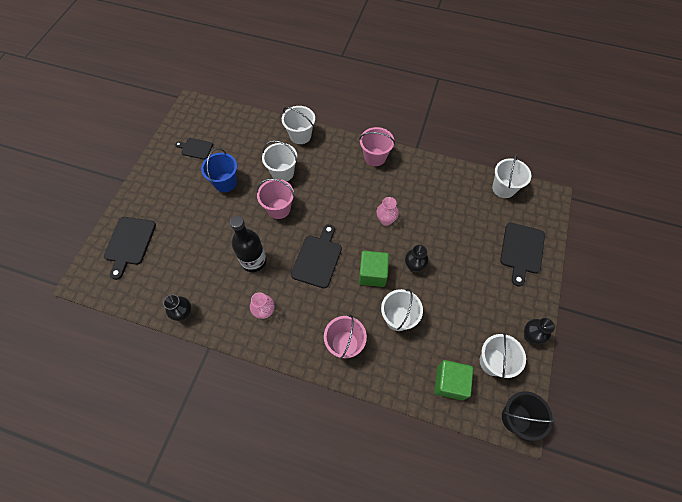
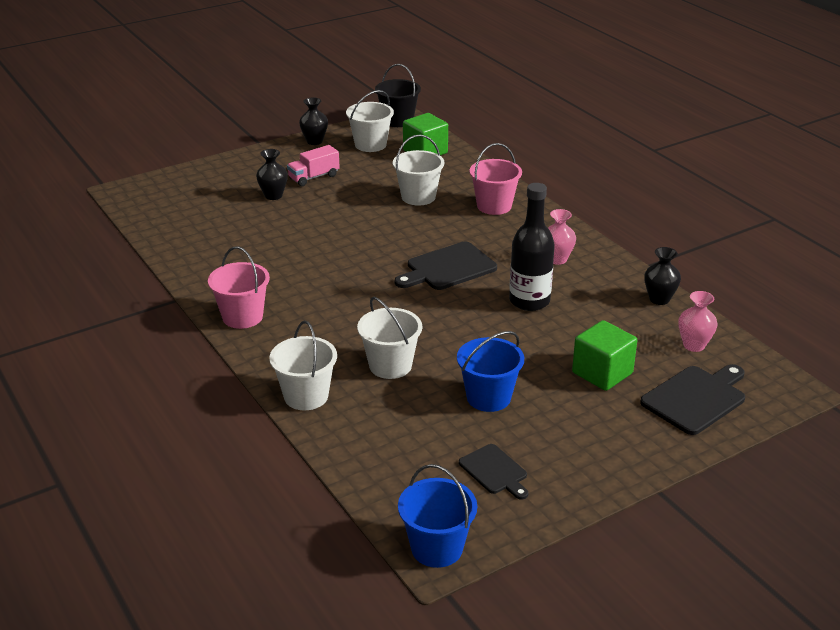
camera: 140 degrees left, 30 degrees down
(193, 107) = (437, 548): none -> blue bucket
(279, 208) = (442, 331): pink bucket -> none
(372, 274) = (401, 231): green cube -> green cube (602, 373)
(386, 220) = (324, 259): pink vase -> pink vase (694, 345)
(414, 266) = (349, 216): black vase -> black vase (273, 196)
(478, 291) = (314, 177): none -> pink truck
(503, 188) = (152, 219): white bucket -> none
(522, 250) = (225, 178): black cutting board -> none

